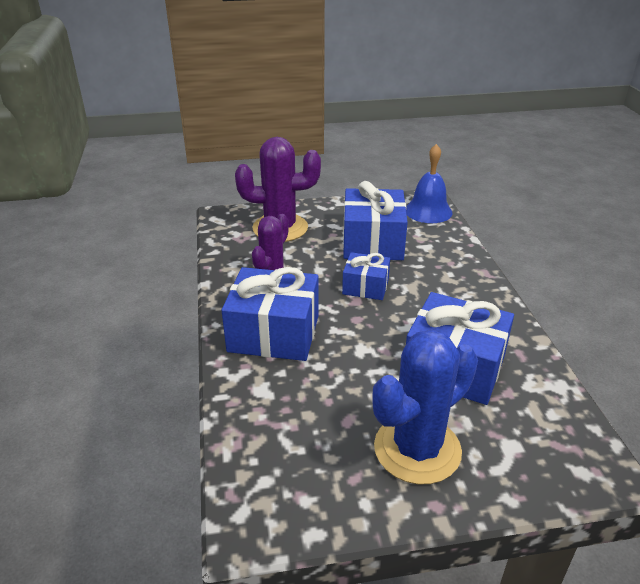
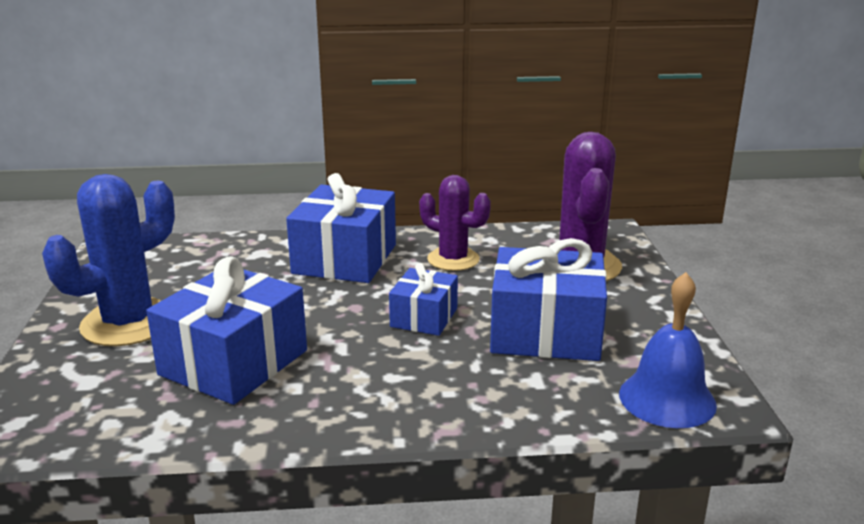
camera: 95 degrees right, 10 degrees down
(417, 449) = (128, 323): blue cactus -> blue cactus turned 75 degrees clockwise

